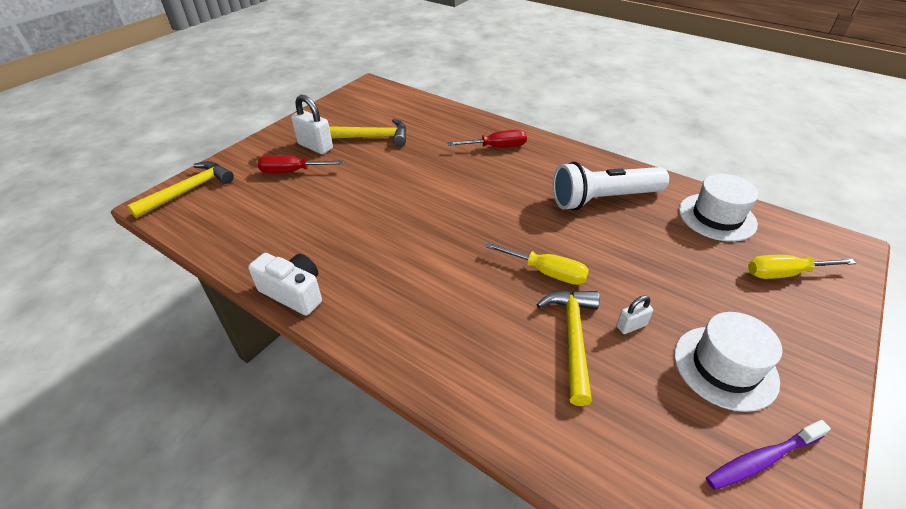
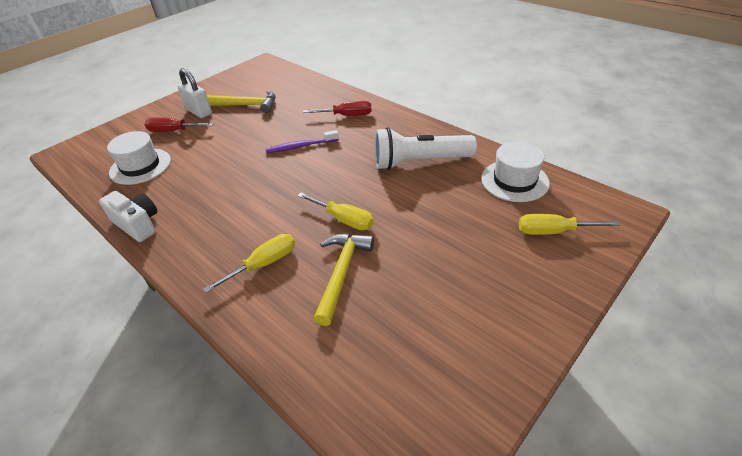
camera: 10 degrees right, 0 degrees up
(189, 191) = (90, 143): yellow hammer -> none
(475, 333) = (264, 264): none -> yellow screwdriver
(631, 326) = (395, 266): white padlock -> none
(725, 367) = (461, 305): white hat -> white hat (140, 166)
(762, 459) = (458, 380): purple toothbrush -> purple toothbrush (301, 146)

